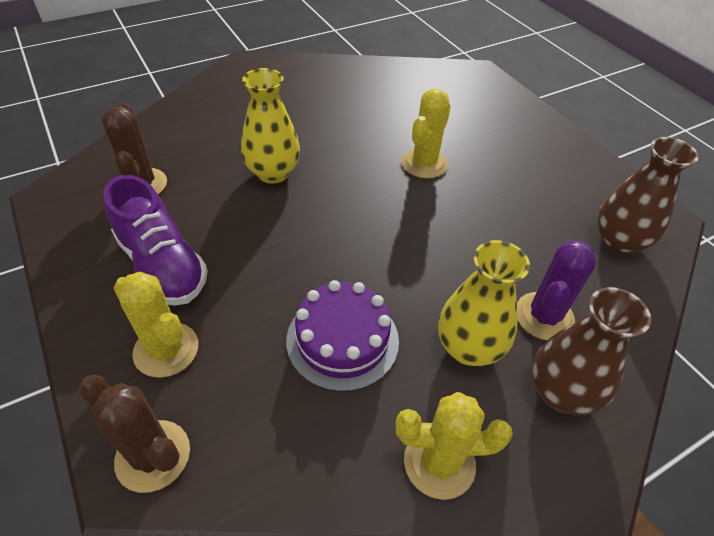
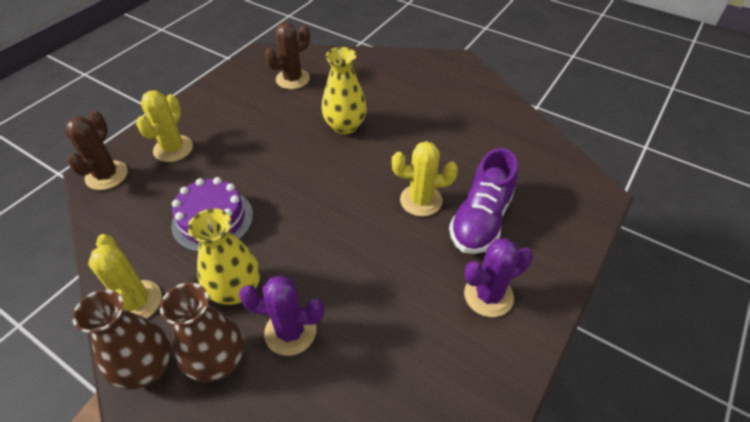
camera: 65 degrees right, 0 degrees up
(162, 265) = (232, 118): purple shoe -> purple shoe (481, 220)
(554, 170) = (488, 295): none -> purple cactus
(618, 241) = (419, 373): brown vase -> brown vase (147, 368)

